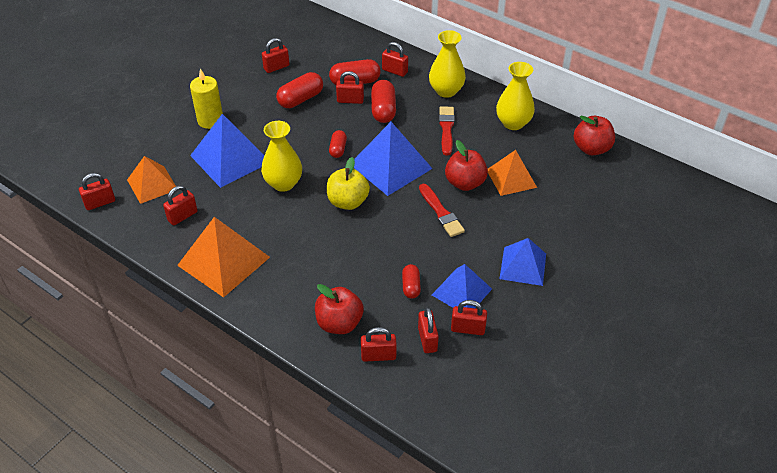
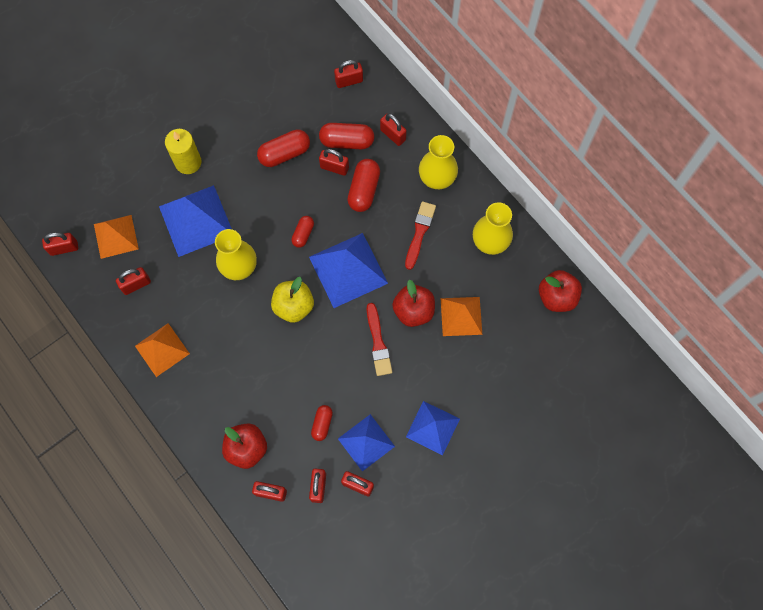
camera: 15 degrees right, 25 degrees up
(223, 261) = (162, 349): orange pyramid -> orange pyramid, size x0.65
(276, 67) = (272, 99): red padlock -> red padlock (349, 81)

